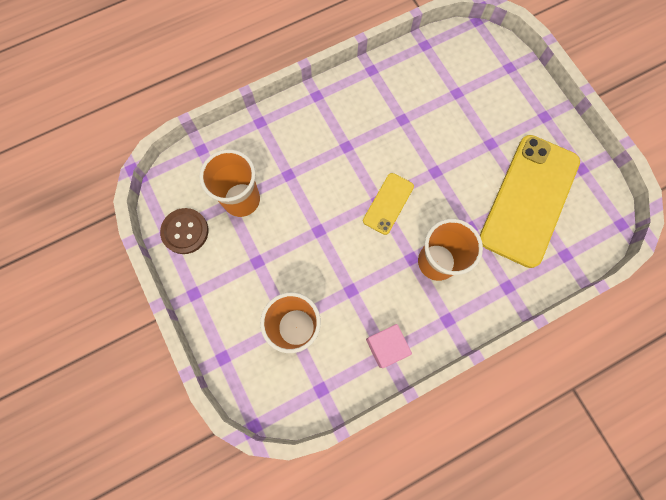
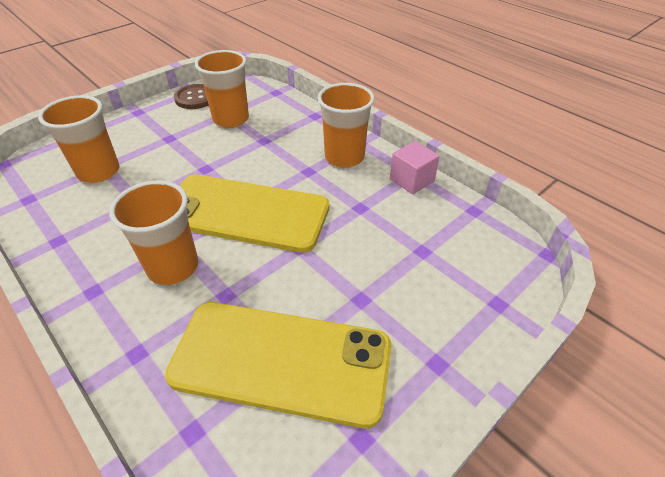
camera: 75 degrees right, 30 degrees down
(335, 113) = (344, 157): none -> orange cup
(386, 346) = (66, 239): pink cube -> pink cube (411, 180)
(388, 203) = (246, 213): yellow phone -> yellow phone, size x2.14

